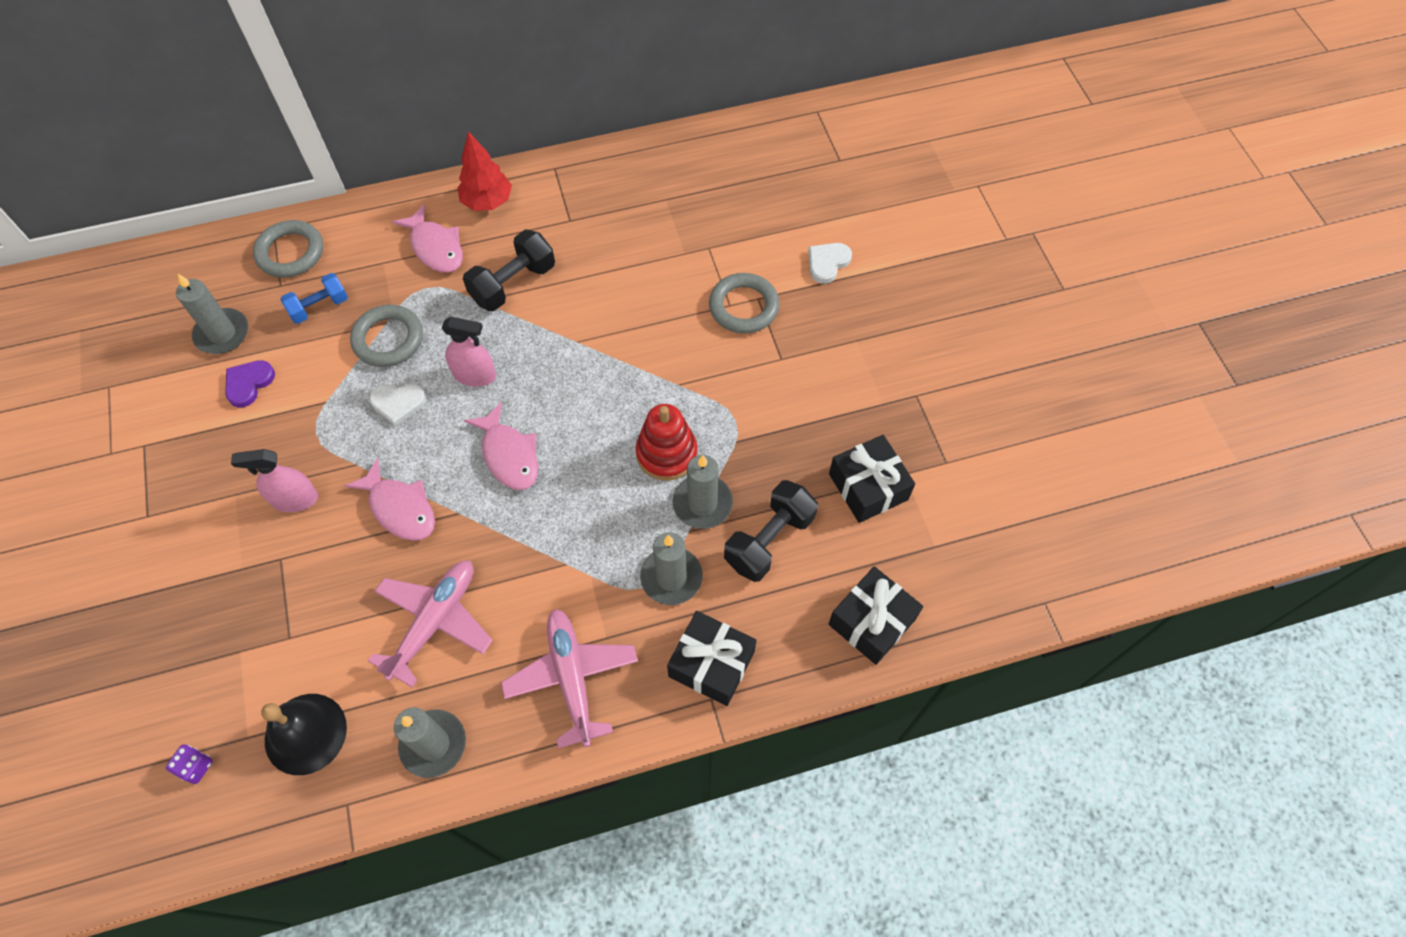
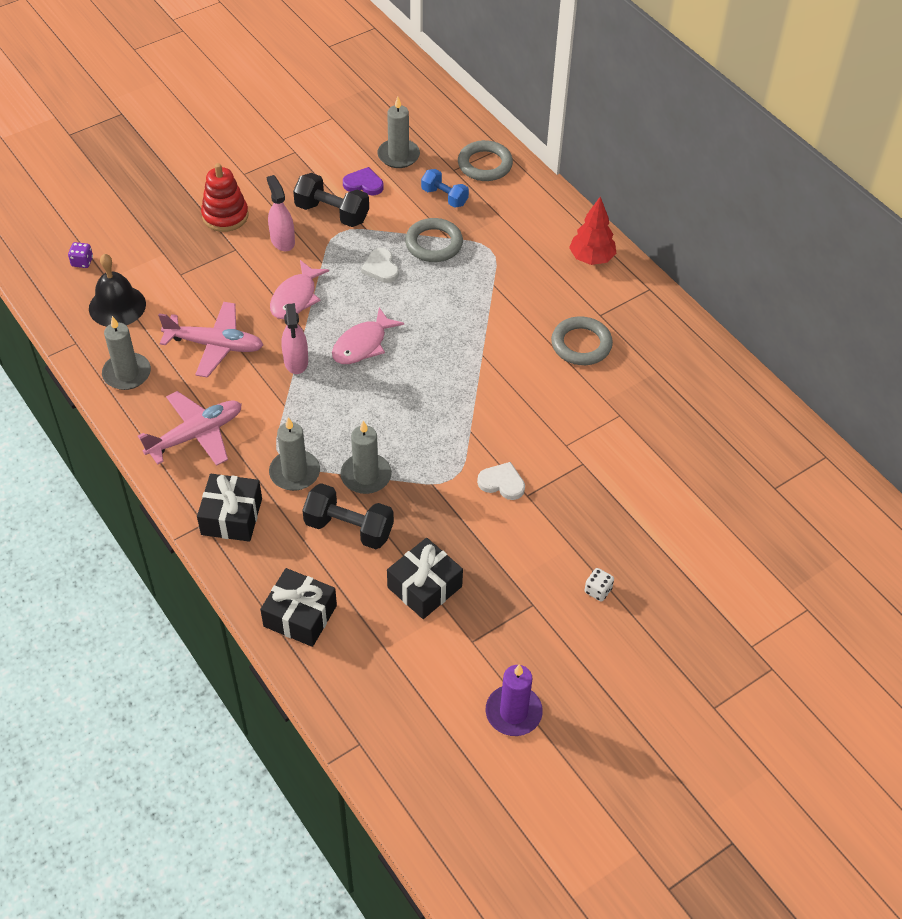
camera: 70 degrees right, 10 degrees down
(435, 247) = (530, 242): pink fish -> none
(475, 375) = (424, 303): pink spray bottle -> pink spray bottle (296, 361)
(513, 284) = (519, 299): black dumbbell -> black dumbbell (332, 213)
(666, 453) = (402, 440): red stacking toy -> red stacking toy (225, 216)
(743, 307) = (569, 455): grey ring -> grey ring (581, 344)
(827, 263) = (647, 505): white heart -> white heart (502, 483)
(915, 335) = (598, 590): none -> white dice
(1036, 450) = (513, 712): none -> purple candle

